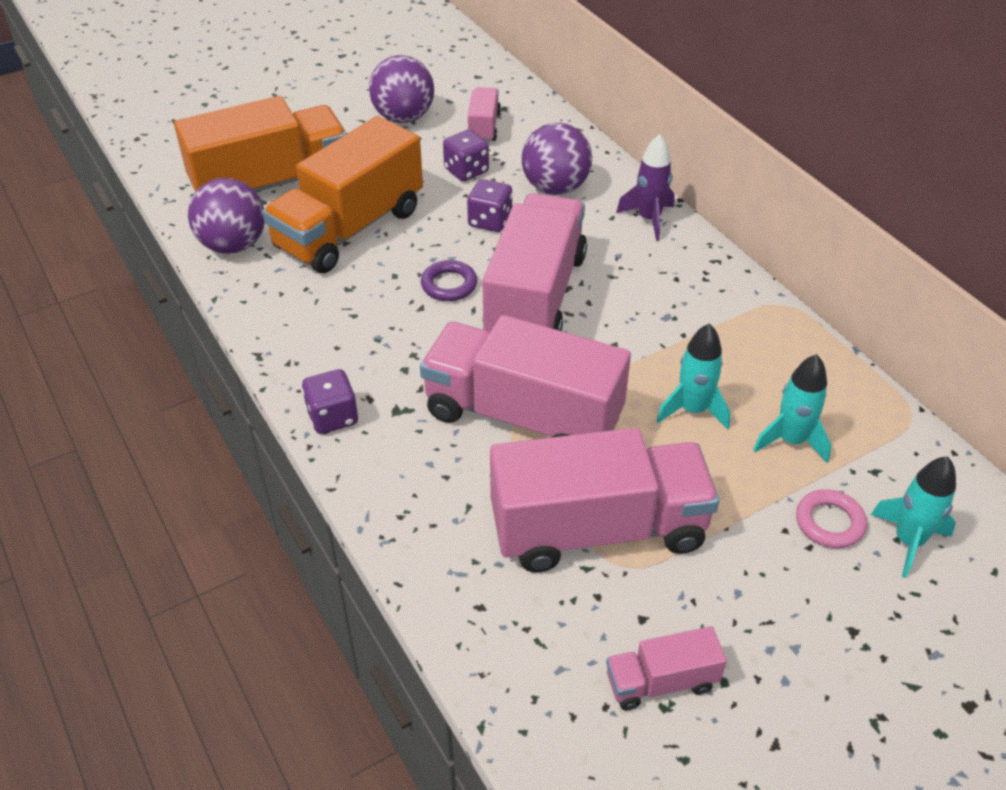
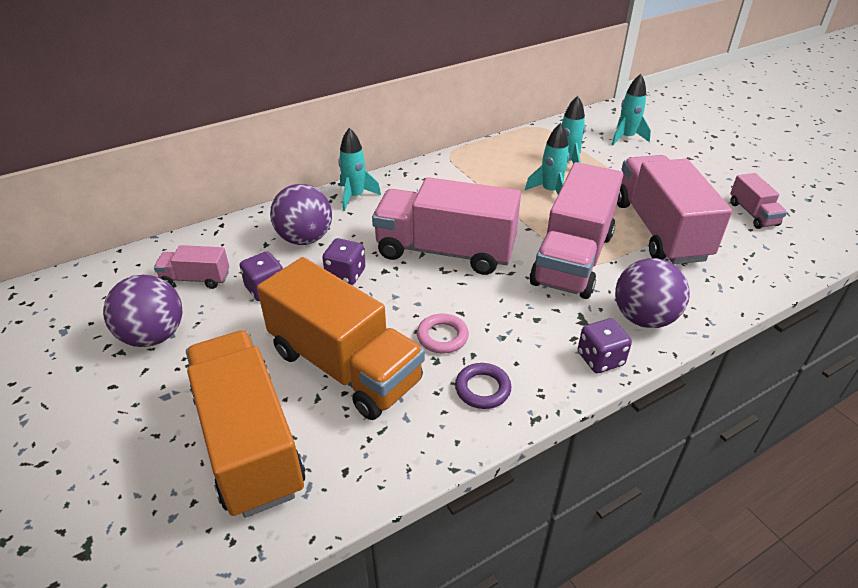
camera: 90 degrees left, 5 degrees down
(233, 245) = (362, 464): purple ball -> purple ball (644, 318)
(449, 285) = (431, 297): purple ring -> purple ring (482, 389)
(649, 219) = (355, 196): purple rocket -> turquoise rocket
(829, 522) = (623, 157): pink ring -> pink ring (442, 337)

